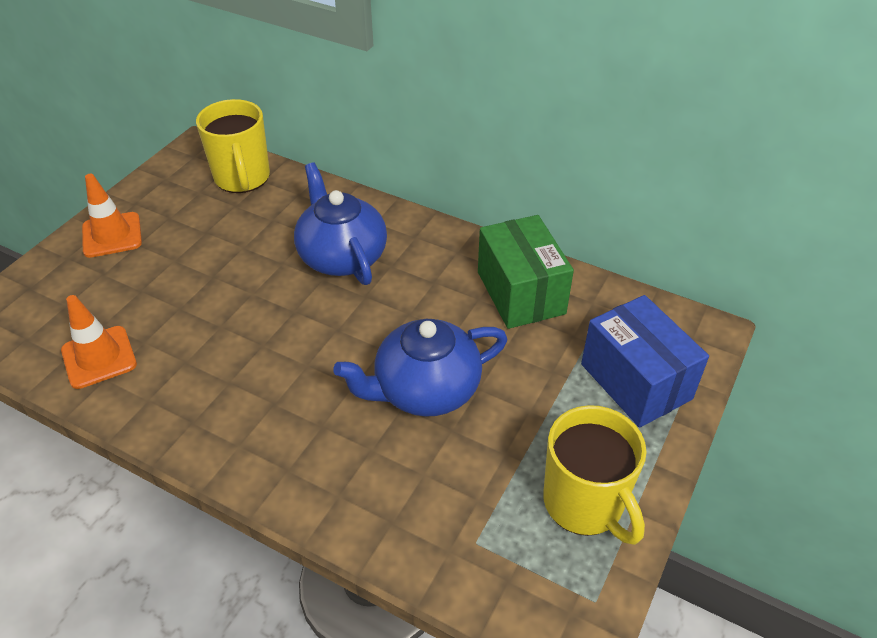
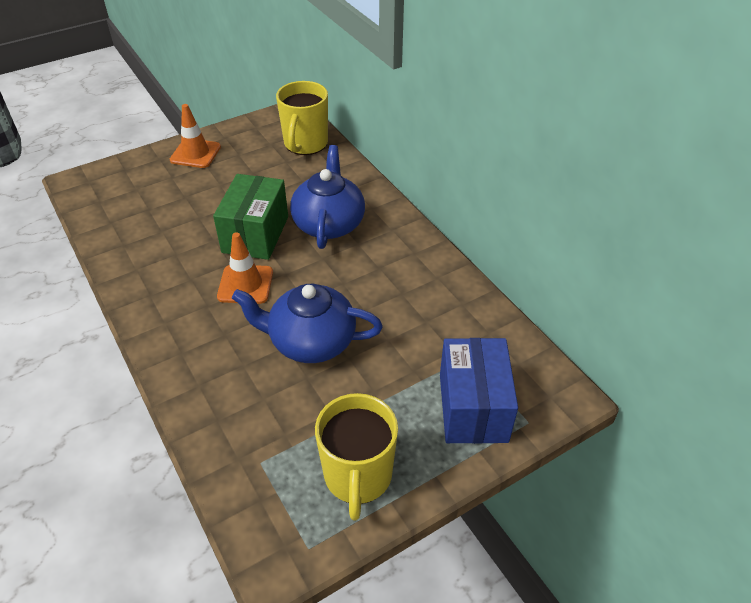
camera: 30 degrees right, 0 degrees up
(99, 357) = (129, 230): orange traffic cone -> orange traffic cone (245, 284)
(520, 293) = (437, 302): green box -> green box (255, 234)

